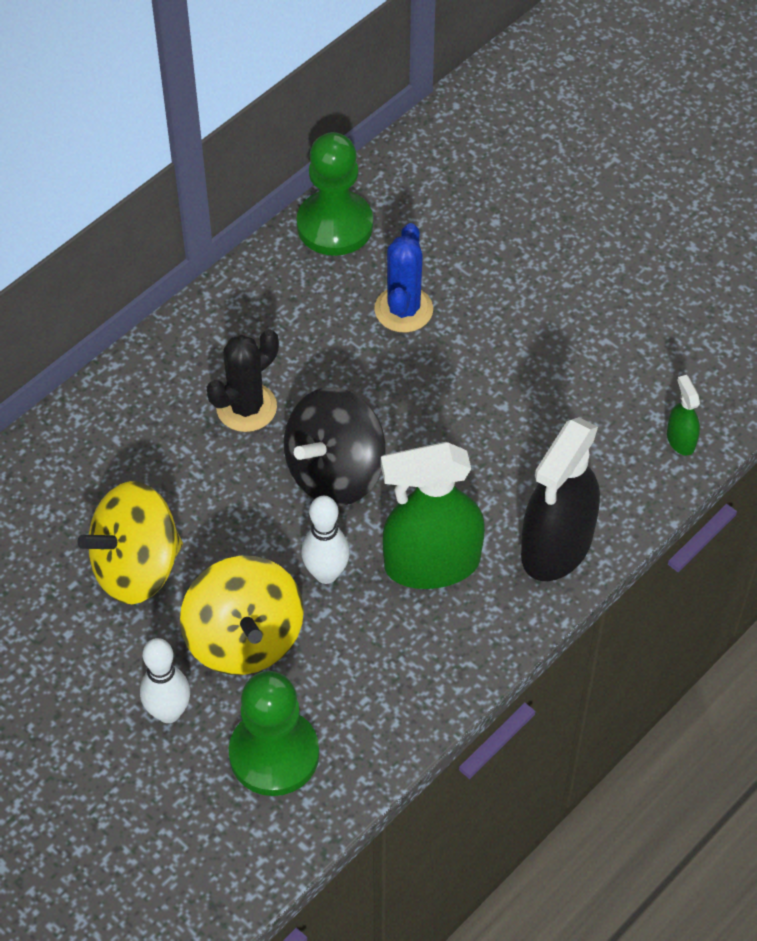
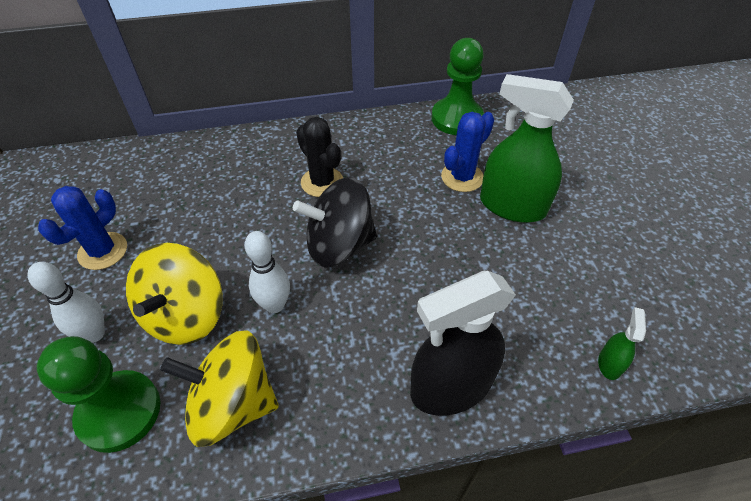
camera: 35 degrees right, 5 degrees down
(75, 634) = (103, 251): none -> blue cactus
(136, 567) = (175, 233): yellow spinning top -> yellow spinning top (233, 404)
(246, 407) = (322, 182): black cactus -> black cactus turned 60 degrees clockwise
(431, 564) = (348, 342): green spray bottle -> green spray bottle (512, 206)

